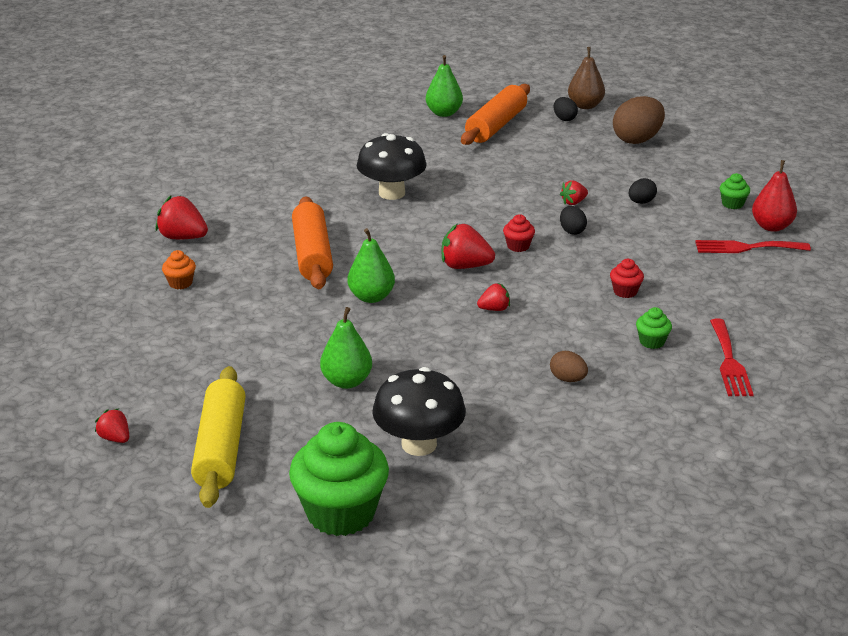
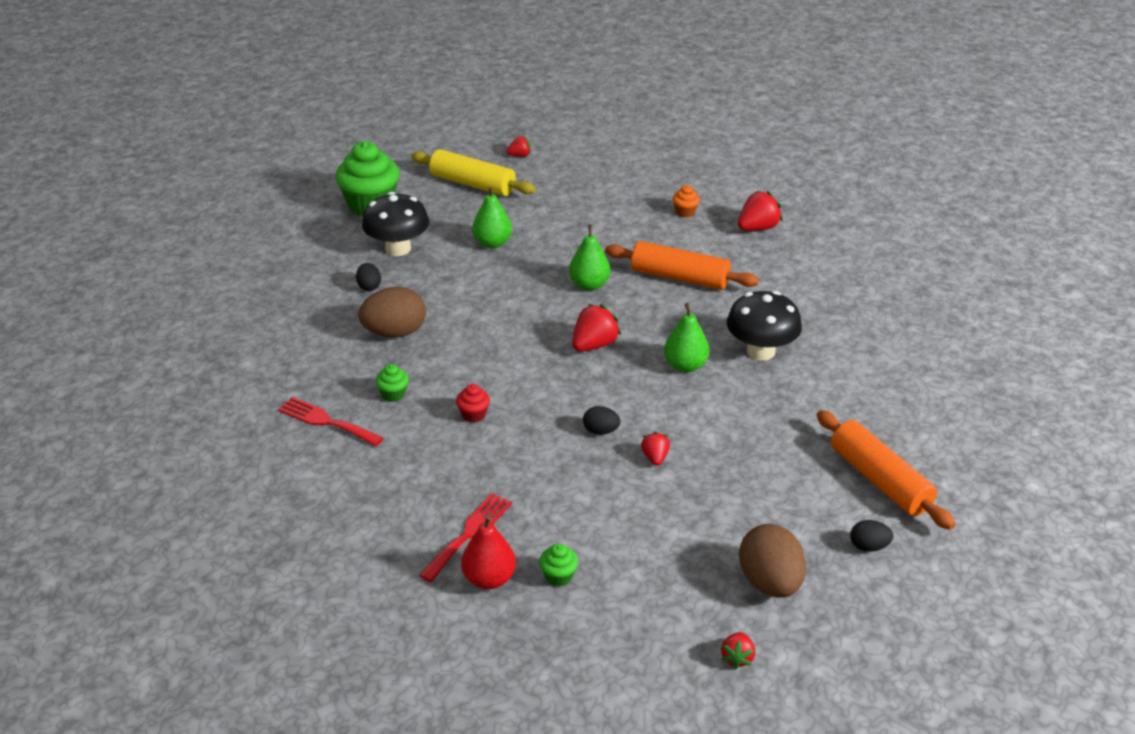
camera: 120 degrees right, 5 degrees up
(444, 113) = (938, 453): green pear -> green pear (685, 366)
(494, 309) = (516, 335): red strawberry -> red strawberry (737, 658)
(518, 246) = (601, 387): red cupcake -> none
(567, 379) = (395, 333): brown egg -> brown egg, size x1.95
(585, 106) = (899, 585): brown pear -> none
(641, 202) = (618, 506): black egg -> black egg (369, 286)

